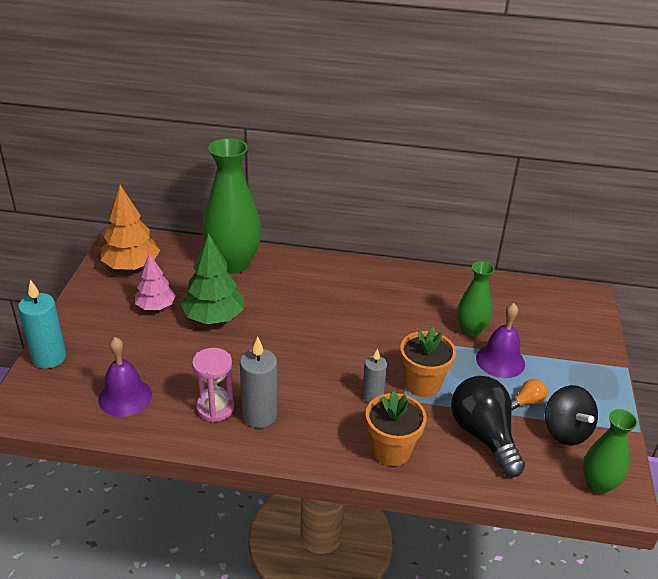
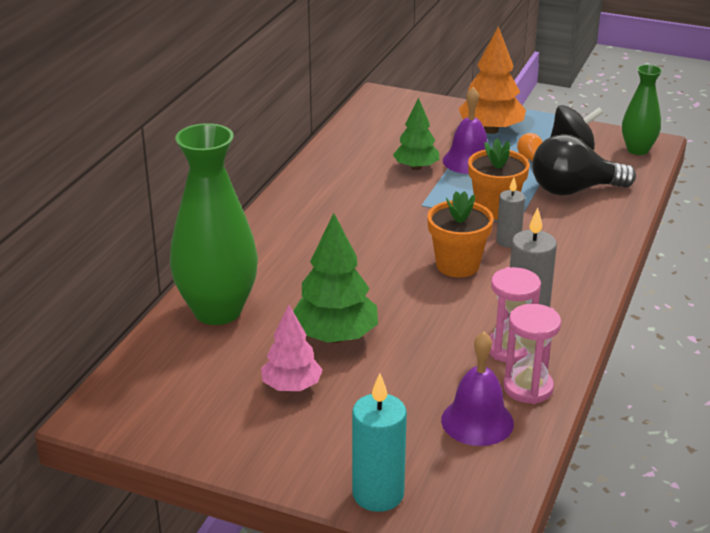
camera: 75 degrees left, 5 degrees down
(131, 266) = (178, 406): orange tree -> orange tree (491, 130)
(167, 421) = (528, 388): none -> pink hourglass
(391, 450) = (589, 242): orange flower pot -> orange flower pot (457, 265)
(471, 330) = (416, 167): green vase -> green tree

